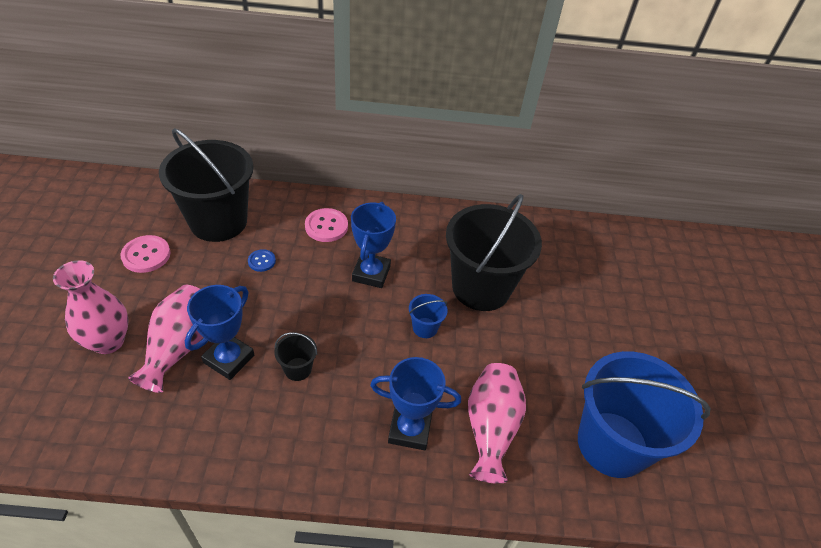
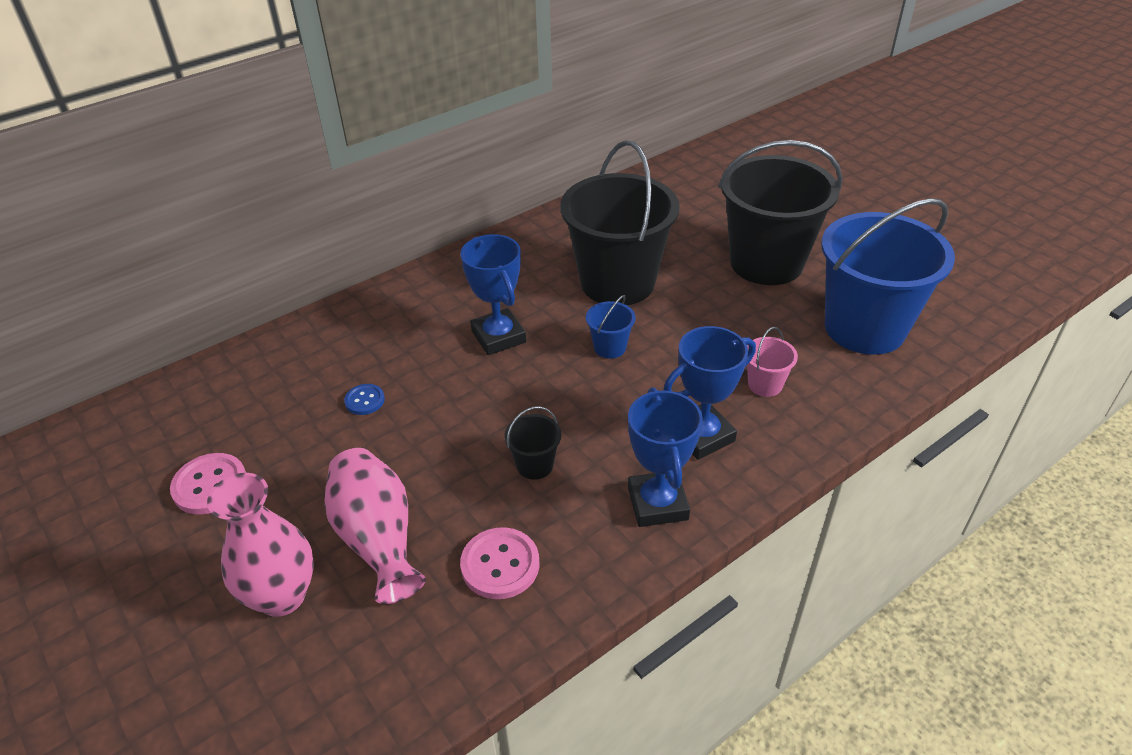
camera: 35 degrees left, 5 degrees down
(218, 221) = (259, 397): black bucket -> black bucket (766, 263)
(229, 359) = (450, 509): blue trophy -> blue trophy (658, 503)
(326, 226) = (395, 325): pink button -> pink button (500, 565)
(490, 428) = (765, 384): pink vase -> pink bucket

